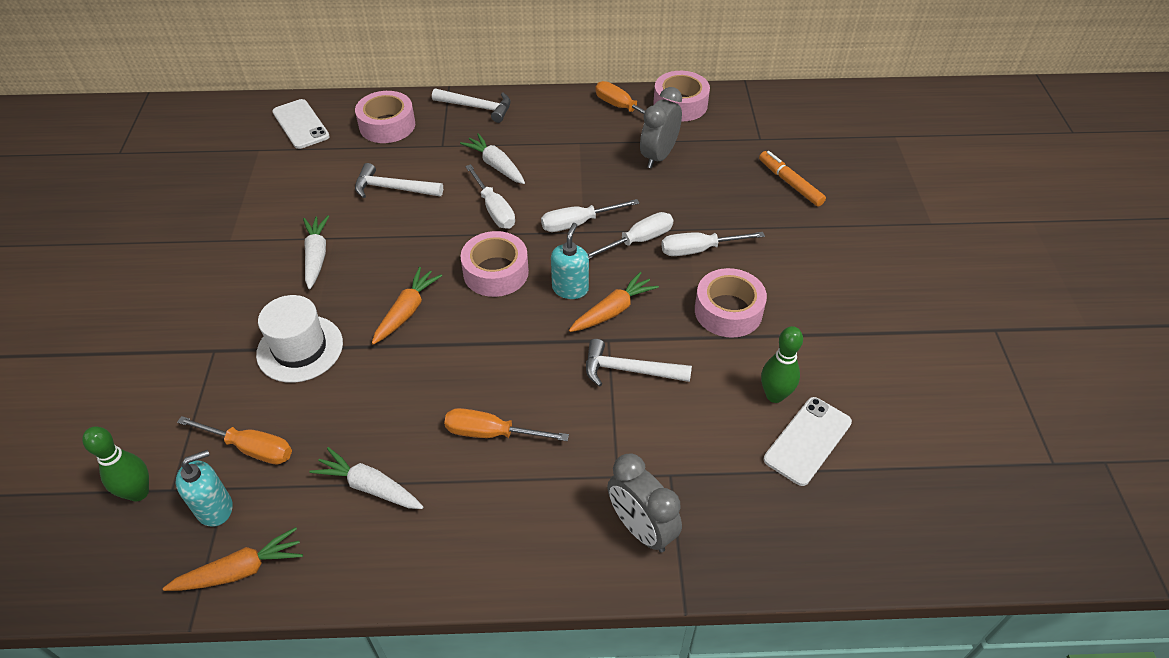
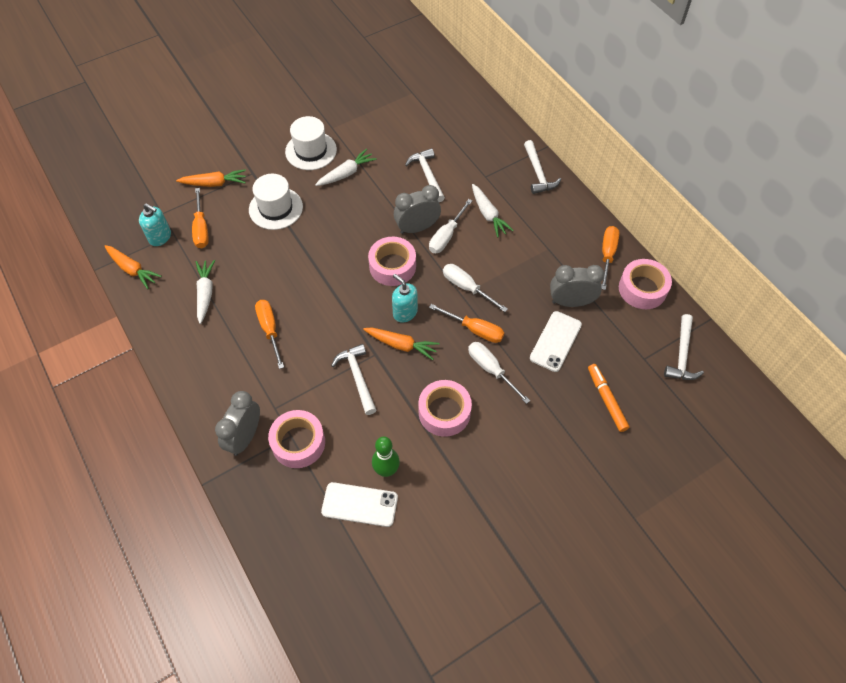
camera: 60 degrees right, 10 degrees up
(138, 492) = (153, 202): green bowling pin -> none
(243, 275) = (311, 151): none -> white hat
(300, 124) = (449, 97): white phone -> white phone (555, 341)
(387, 125) = (482, 138): pink tape -> pink tape (298, 443)
(407, 311) = (333, 240): orange carrot -> orange carrot (214, 183)
(460, 228) = (417, 228): none -> grey clock
(496, 165) = (488, 214): white carrot -> white carrot turned 135 degrees clockwise
(570, 288) = (405, 312): turquoise soap dispenser -> turquoise soap dispenser turned 120 degrees counterclockwise
(638, 240) = (475, 330): white screwdriver -> orange screwdriver
(772, 114) = (682, 355): none -> white hammer
(790, 183) = (606, 400): orange marker -> orange marker turned 45 degrees counterclockwise

